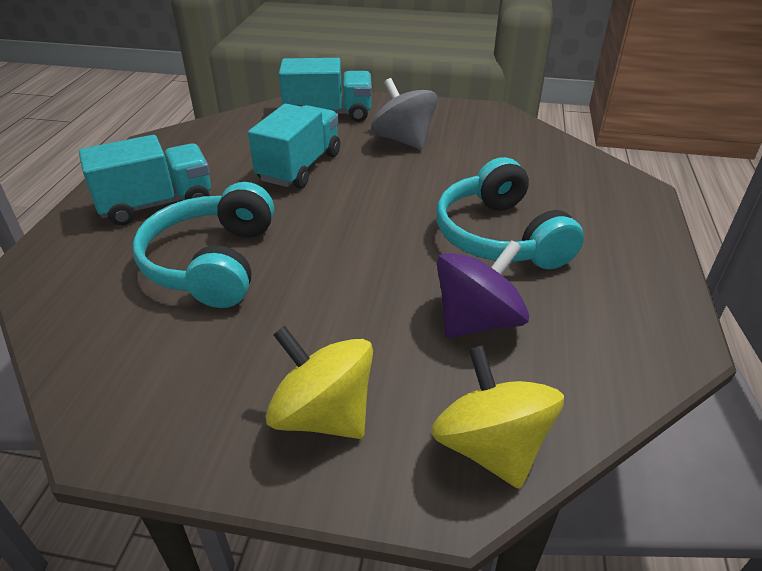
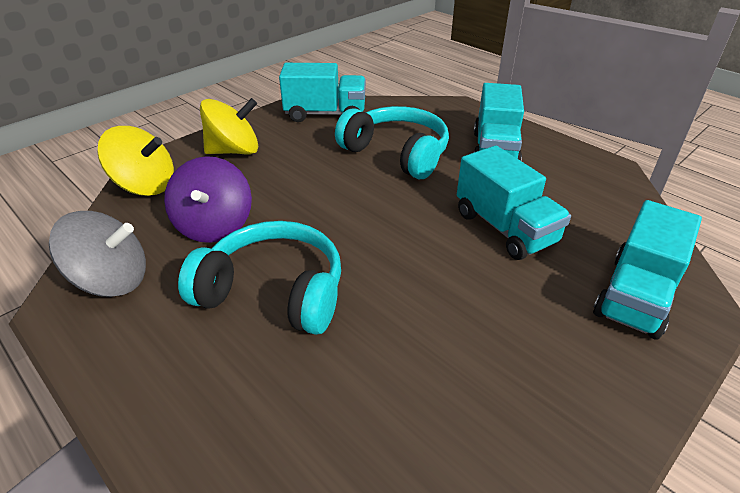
camera: 125 degrees right, 0 degrees up
(129, 381) = (325, 114): none -> turquoise truck
(403, 140) = (517, 327): grey spinning top -> grey spinning top (112, 280)

